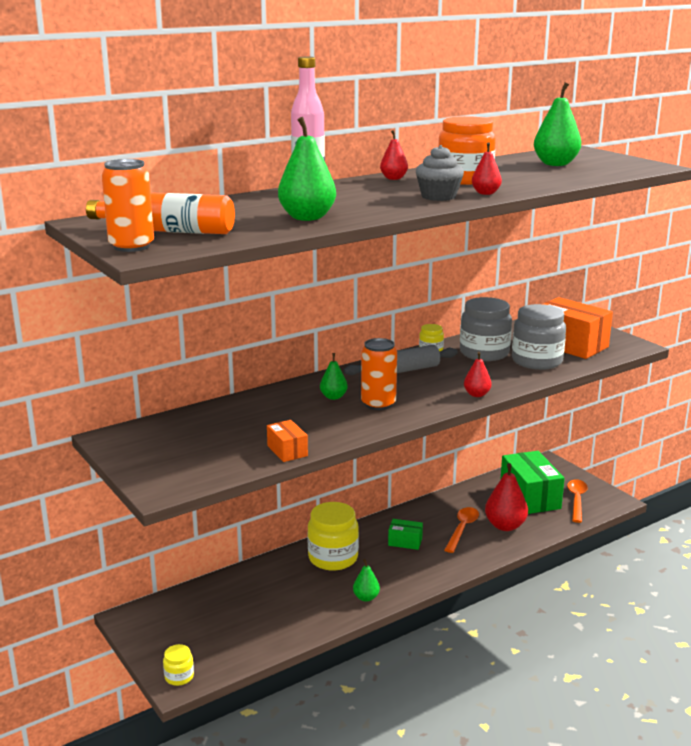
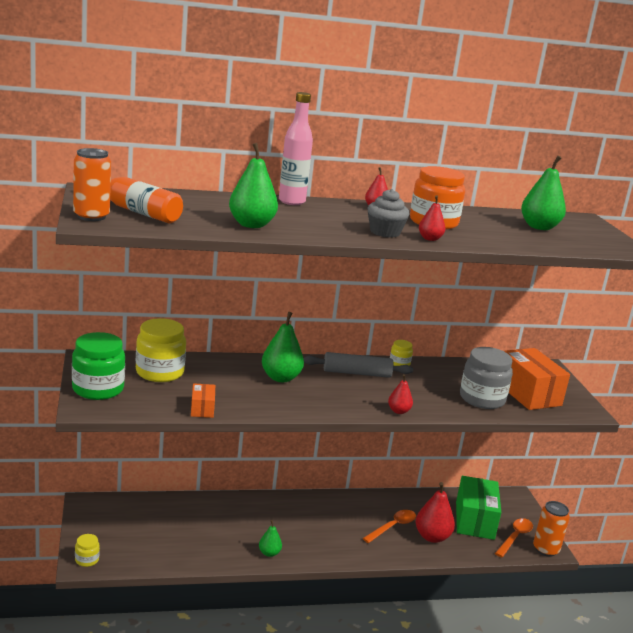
camera: 20 degrees right, 0 degrees up
(154, 465) = (98, 389): none -> green jar
(333, 397) = (281, 378): green pear -> green pear, size x1.77
(333, 558) = (269, 512): yellow jar -> yellow jar (159, 372)
(378, 404) = (310, 394): orange can -> orange can (545, 549)
(405, 542) = (336, 520): green box -> none
(484, 353) = (443, 378): grey jar -> none

